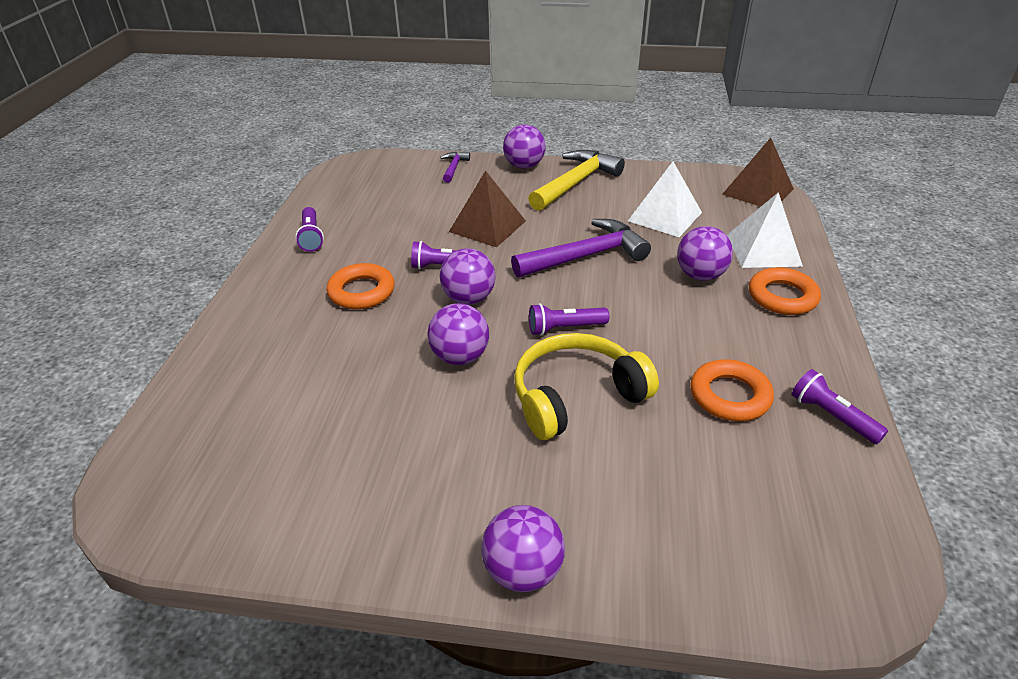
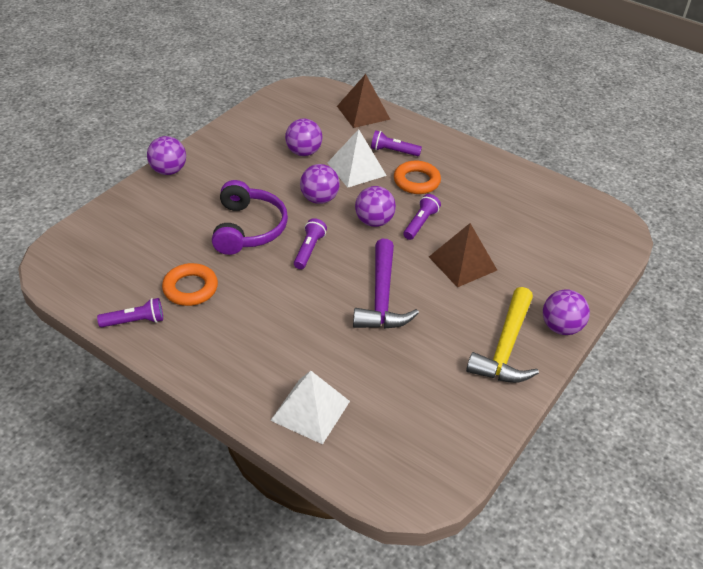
camera: 115 degrees right, 5 degrees up
(311, 237) = (503, 177): purple flashlight -> purple flashlight (393, 151)
(454, 168) = (581, 280): purple hammer -> none
(575, 183) = (505, 347): yellow hammer -> yellow hammer turned 45 degrees clockwise
(576, 396) = (248, 228): yellow headphones -> purple headphones
(665, 216) = (407, 377): white pyramid -> white pyramid (356, 169)
(700, 275) = (309, 347): purple ball -> purple ball (304, 152)
(758, 191) = (405, 480): brown pyramid -> brown pyramid (363, 112)
(782, 297) = (247, 378): orange ring -> none

